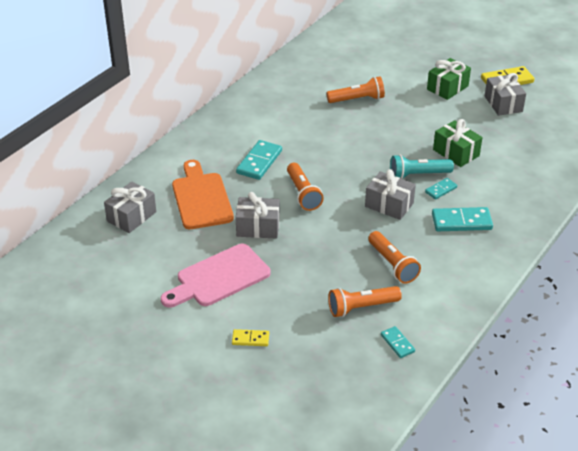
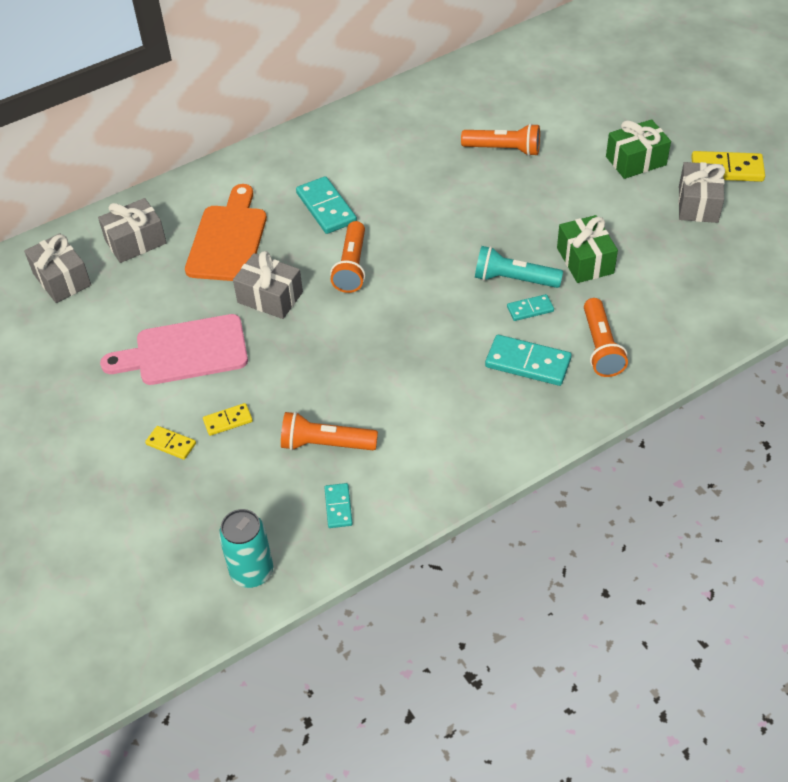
camera: 25 degrees right, 10 degrees up
(259, 162) = (326, 208): turquoise domino -> turquoise domino turned 75 degrees counterclockwise
(282, 313) = (228, 421): none -> yellow domino
(366, 402) = (252, 572): none -> turquoise can
(389, 205) = (449, 312): grey gift -> grey gift (62, 279)
(392, 264) = (400, 397): orange flashlight -> orange flashlight (600, 347)

